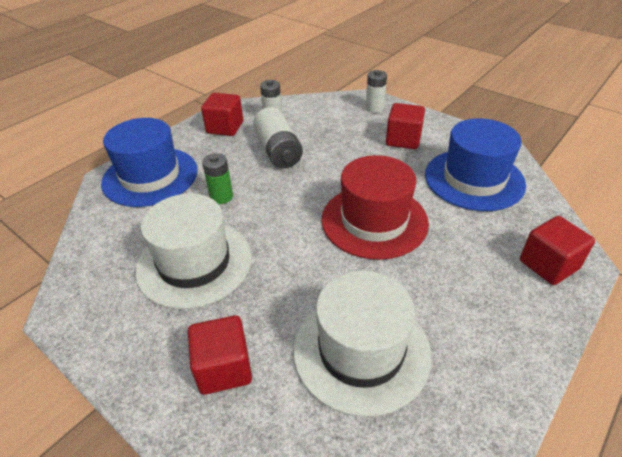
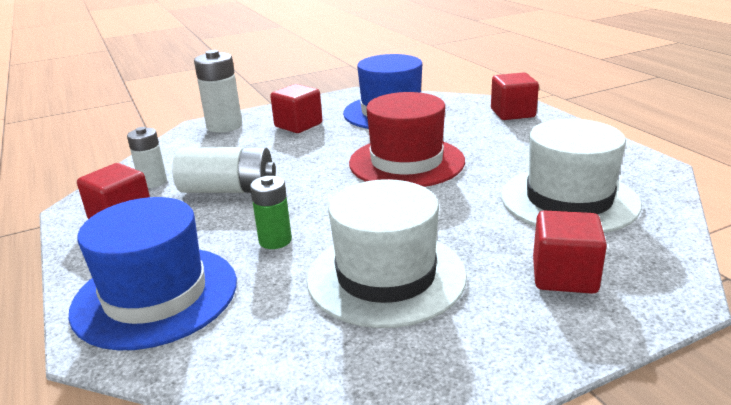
camera: 65 degrees left, 15 degrees down
(374, 108) = (224, 126): white battery -> white battery, size x1.57

